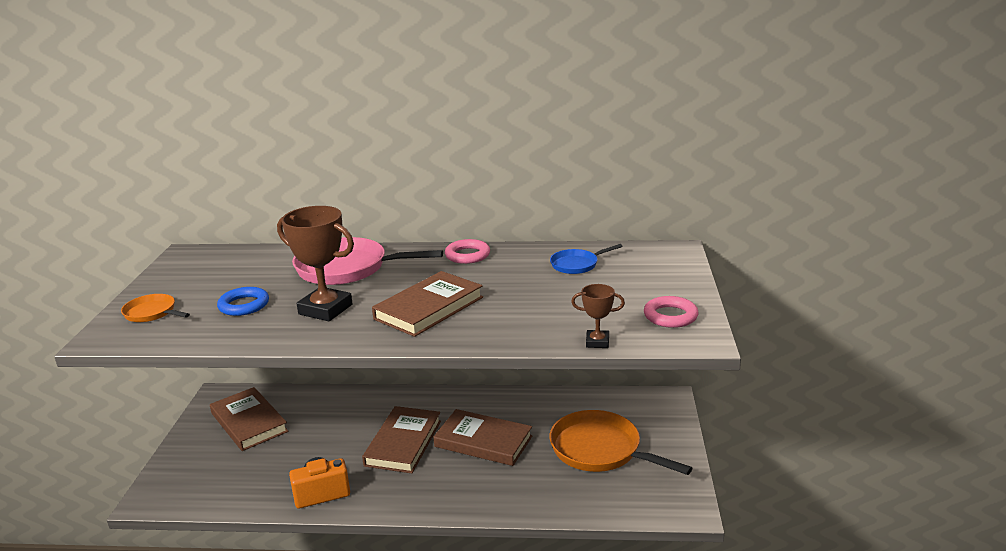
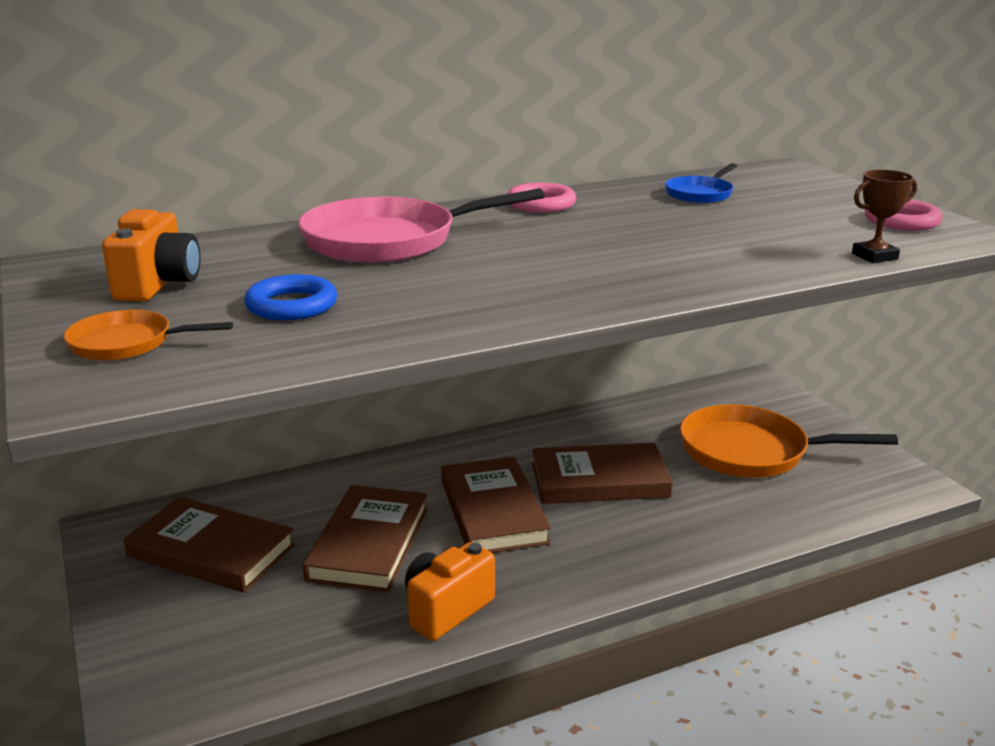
camera: 30 degrees left, 0 degrees up
(208, 278) = (158, 285): none -> orange camera
(325, 309) = (443, 287): brown trophy -> none
(429, 308) = (597, 261): brown book -> brown book (369, 544)

